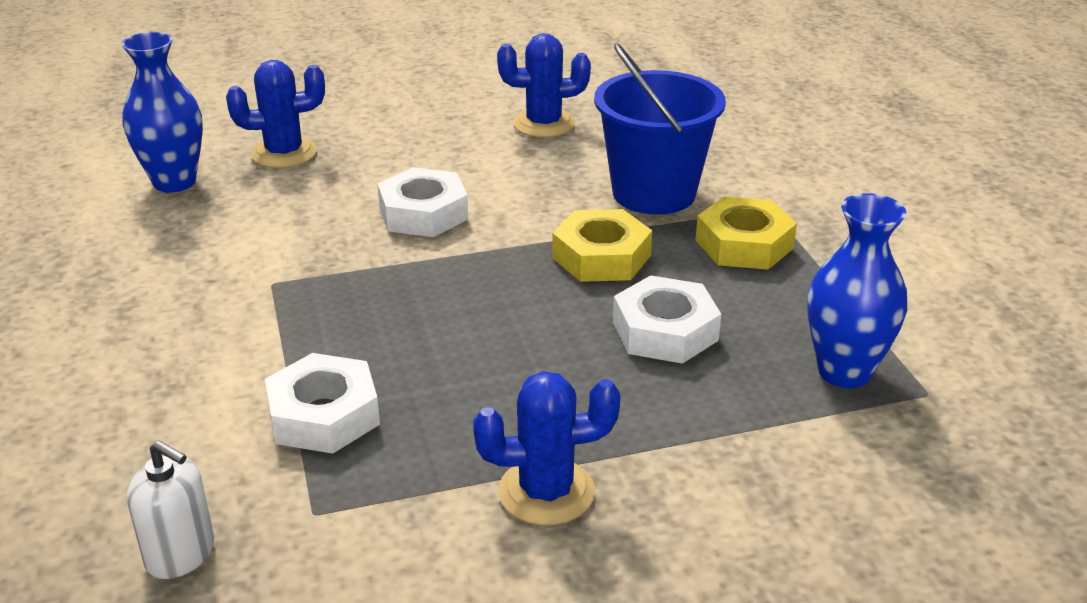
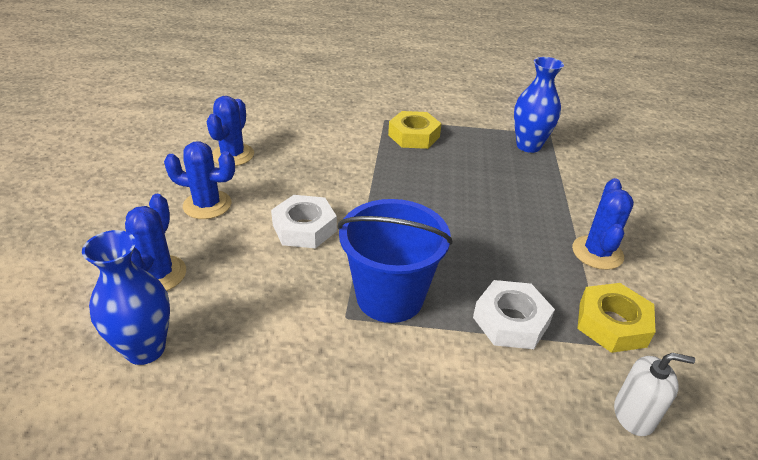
camera: 70 degrees left, 5 degrees up
(180, 554) = (634, 415): white soap dispenser -> white soap dispenser turned 45 degrees clockwise
(424, 141) = (207, 205): none -> blue cactus
(601, 257) = (399, 178): yellow nut -> yellow nut (612, 324)
(654, 193) = (346, 144): blue bucket -> blue bucket (390, 297)
(665, 331) = (478, 180): white nut -> none

